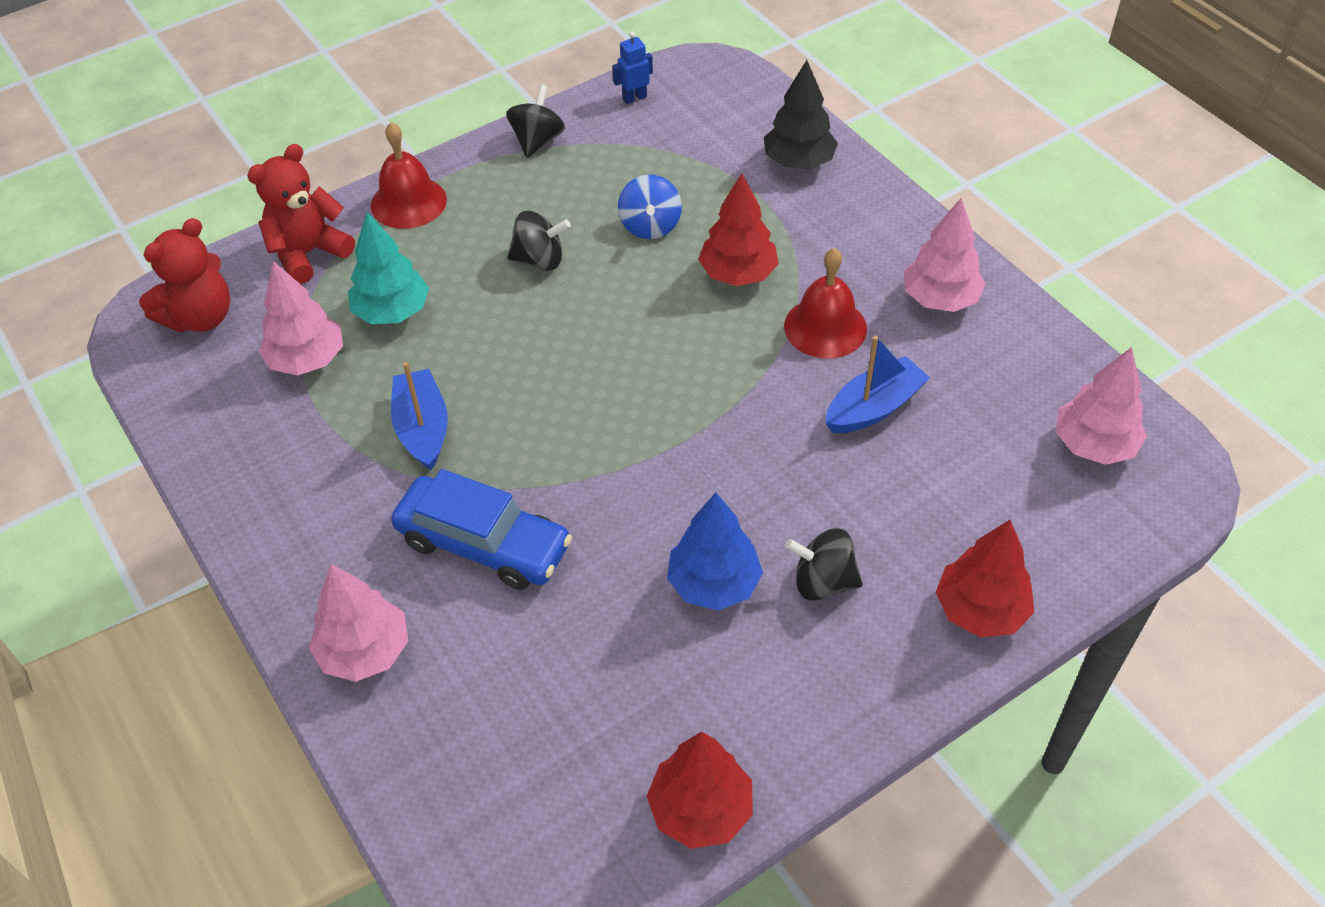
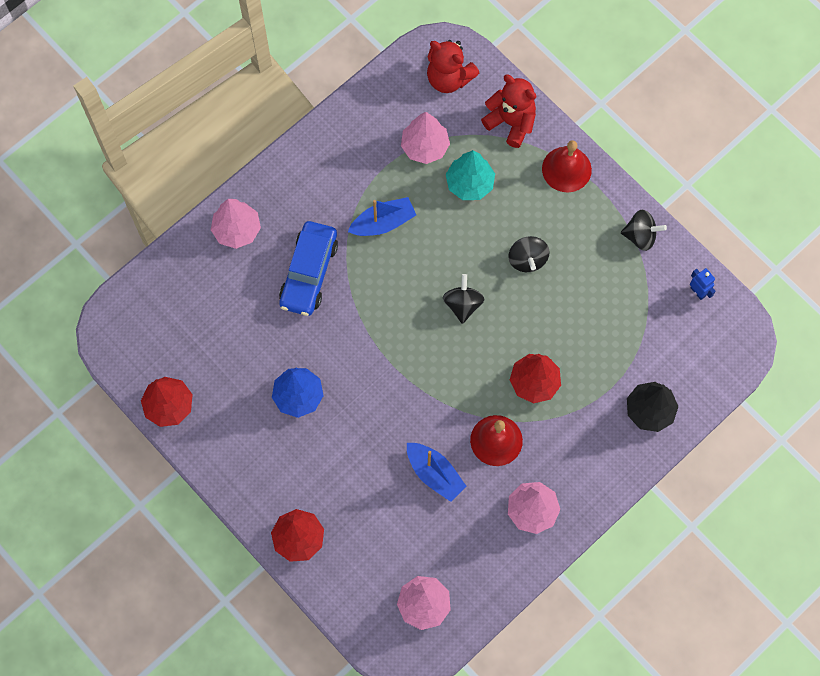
camera: 80 degrees right, 20 degrees up
(650, 226) = (569, 322): blue spinning top -> none
(823, 581) = (307, 453): black spinning top -> black spinning top (463, 304)

